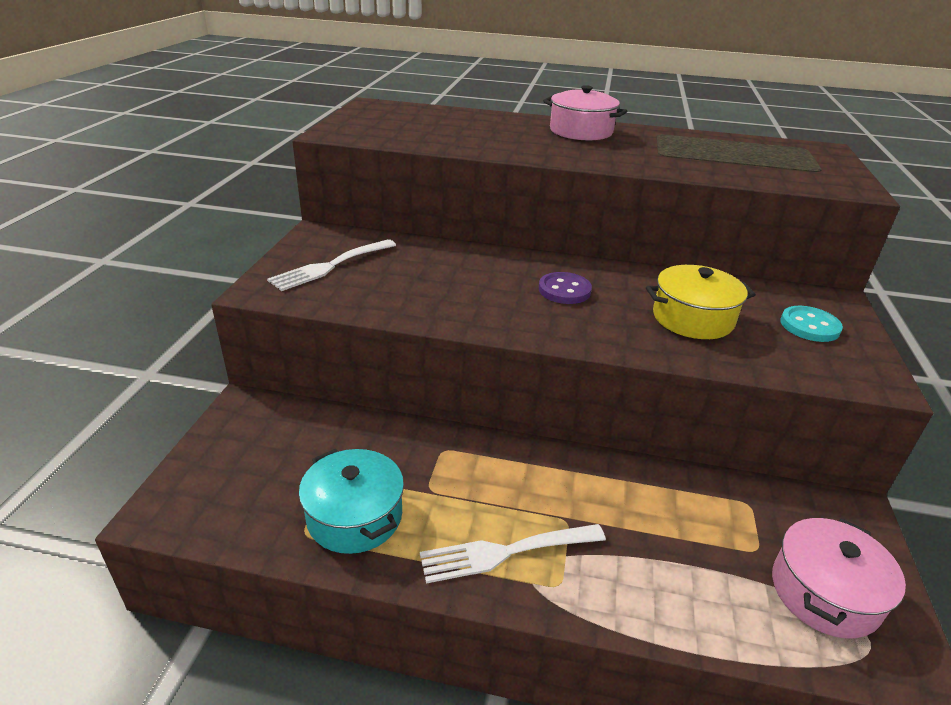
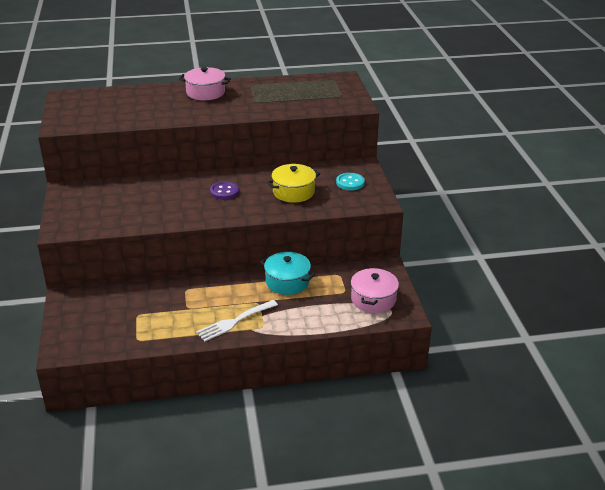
camera: 20 degrees left, 0 degrees up
(330, 266) = (88, 208): white fork -> none
(355, 516) = (157, 327): turquoise pot -> turquoise pot (287, 282)

